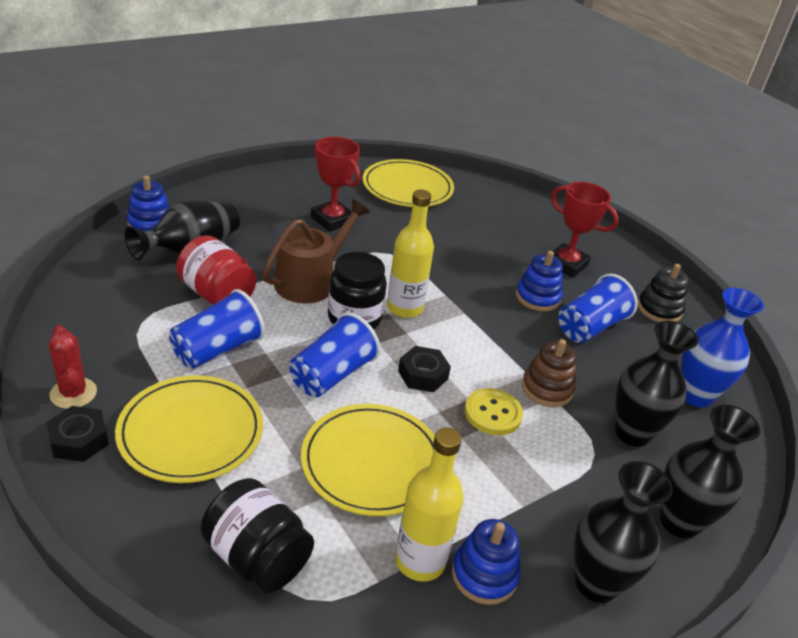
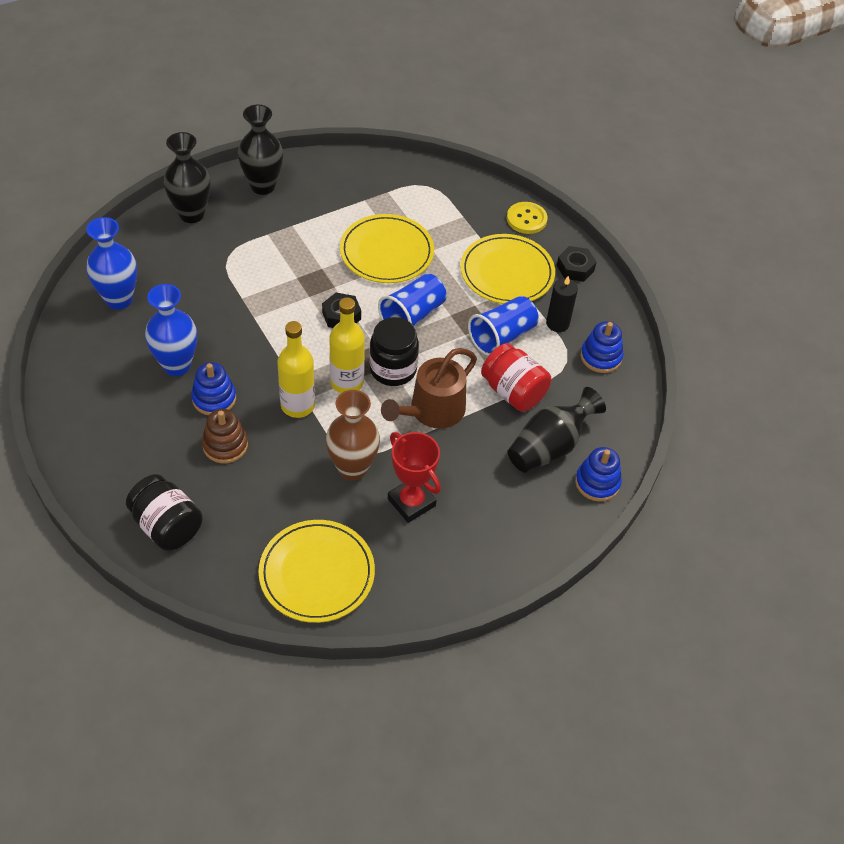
camera: 175 degrees left, 15 degrees up
(73, 393) = (592, 300): red cactus -> none
(137, 363) = (557, 323): none -> black candle
(257, 557) = (455, 204): black jar -> black jar (167, 526)
(388, 243) = (352, 468): none -> brown vase
(420, 560) = (363, 199): yellow bottle -> yellow bottle (297, 405)
(484, 575) = (327, 192): blue stacking toy -> blue stacking toy (601, 357)
(493, 413) = (294, 285): yellow button -> yellow button (526, 219)
(547, 389) = (243, 304): brown stacking toy -> brown stacking toy (225, 445)
(566, 264) = (163, 445): red trophy -> none
(590, 327) = (177, 365): blue cup -> blue vase
(632, 433) = (191, 270): black vase -> none
(659, 309) = (94, 387): black stacking toy -> none

